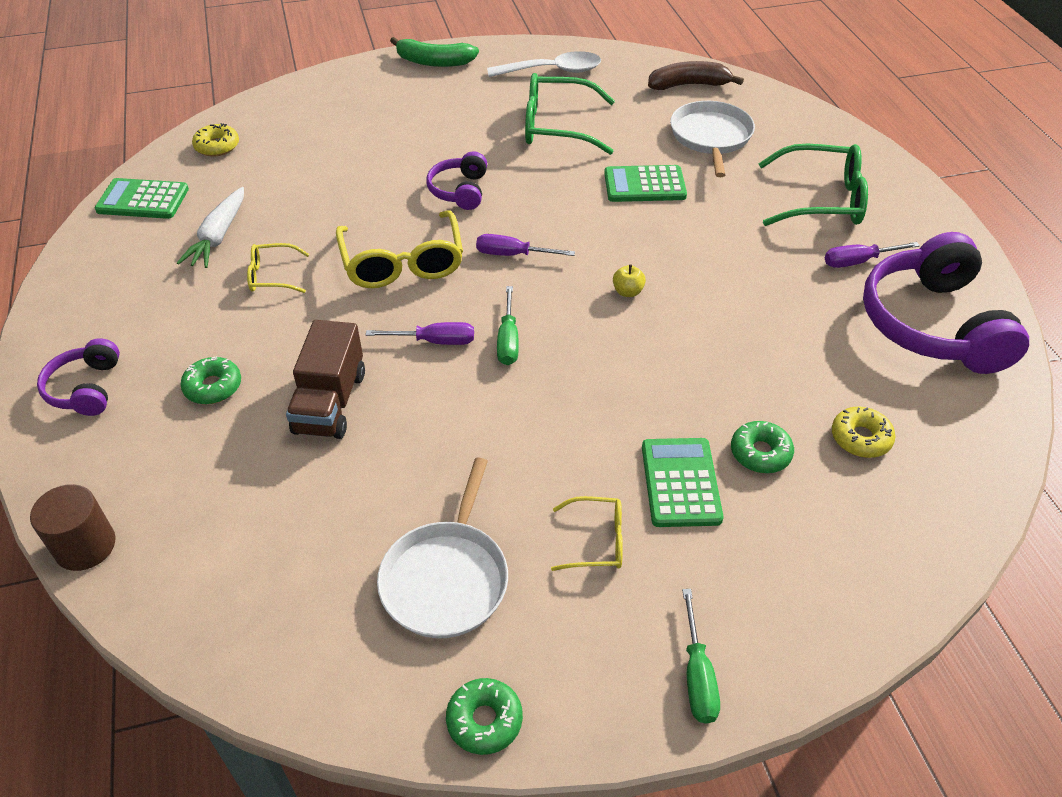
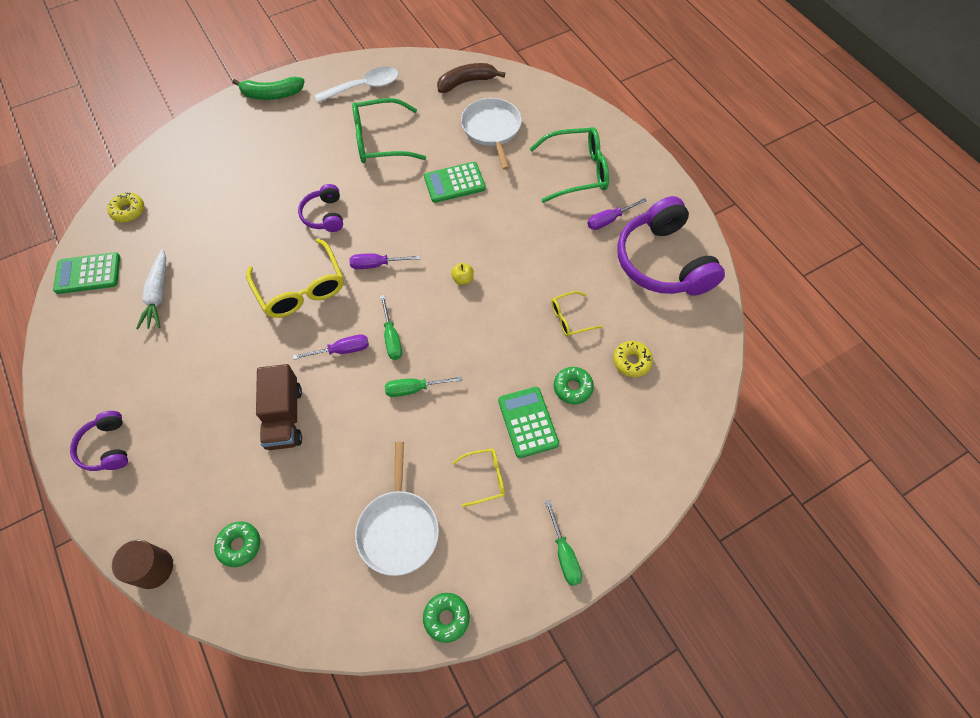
camera: 15 degrees left, 15 degrees up
(213, 387) = (198, 424): green donut -> green donut (239, 545)
(272, 276) = (210, 321): yellow glasses -> yellow glasses (570, 318)
(522, 406) = (414, 389): none -> green screwdriver

